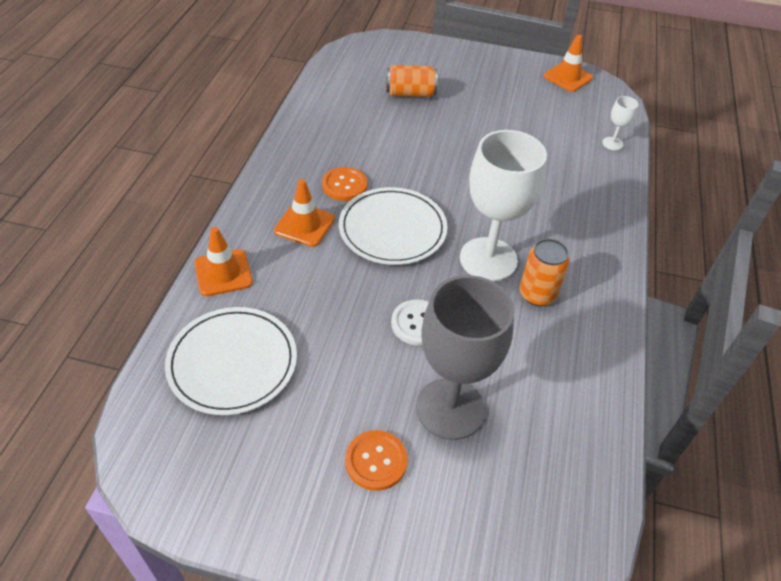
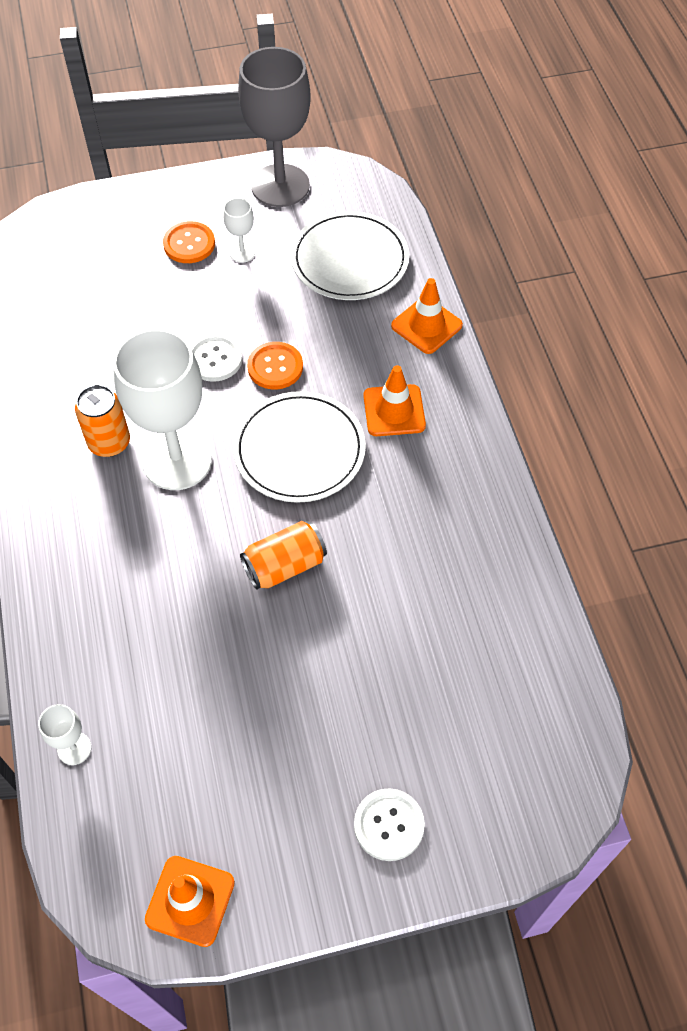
camera: 155 degrees right, 10 degrees up
(328, 422) = (242, 252): none -> white goblet
(344, 185) = (391, 483): orange button -> orange button (275, 367)
(410, 93) = (418, 701): orange can -> orange can (284, 565)
(450, 408) = (149, 302): grey goblet -> grey goblet (280, 186)
(458, 65) = (389, 825): none -> white button

